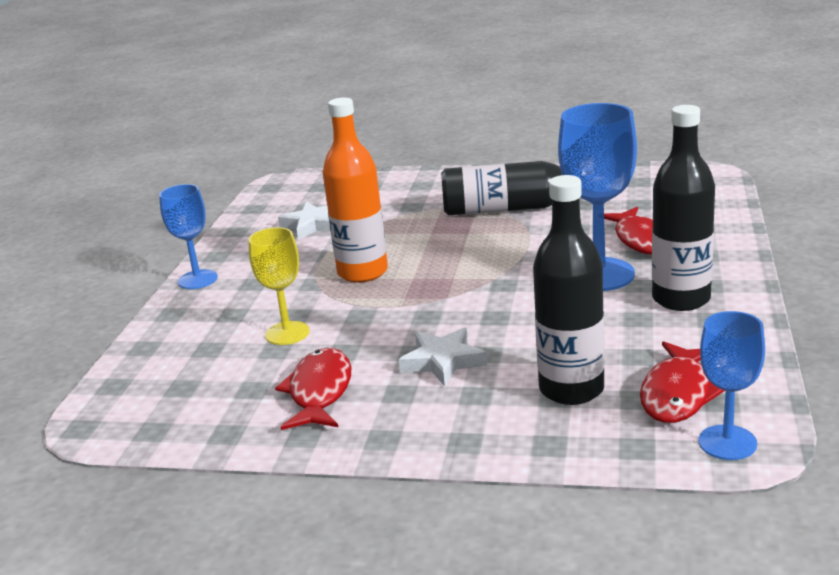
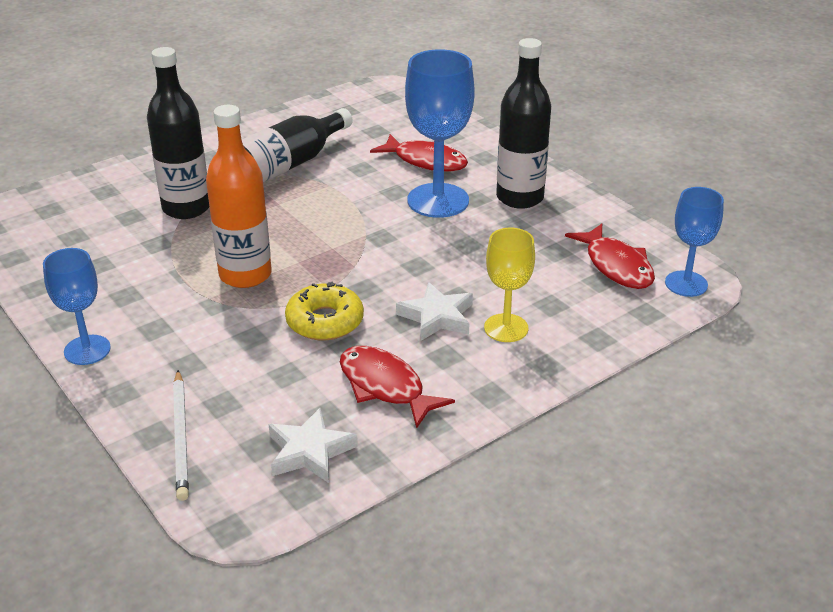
camera: 50 degrees left, 10 degrees up
(153, 357) = (181, 437): none -> white pencil
(287, 333) = (272, 355): yellow goblet -> yellow goblet (506, 328)
(313, 225) = (114, 250): white star -> white star (309, 451)
(359, 327) = (325, 321): none -> yellow donut
(571, 389) = (553, 294): black bottle -> black bottle (186, 208)

